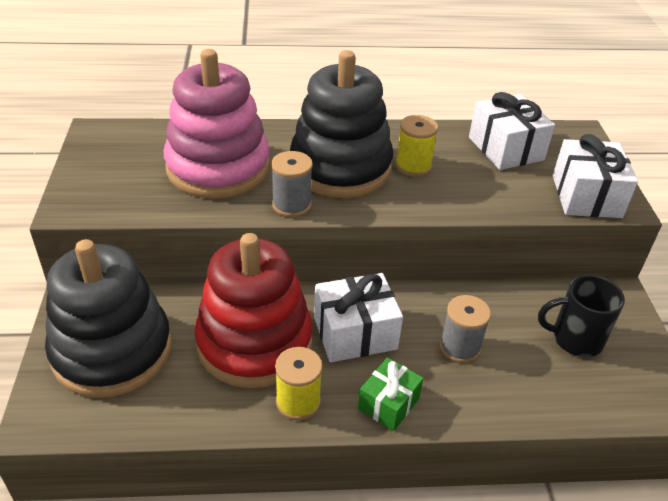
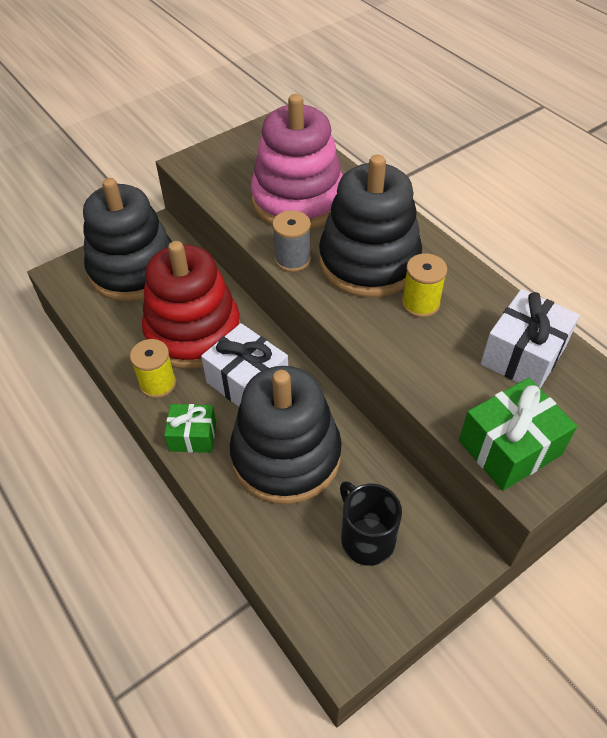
camera: 60 degrees right, 10 degrees up
(459, 347) = (286, 456): grey spool -> black stacking toy
(586, 196) = (509, 447): white gift -> green gift

